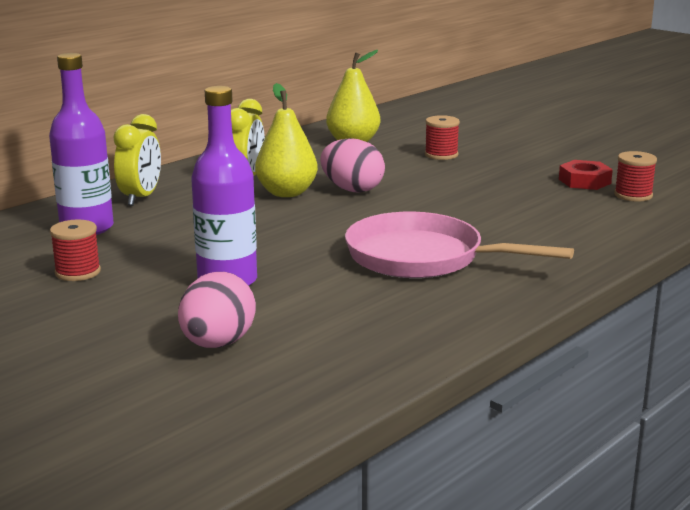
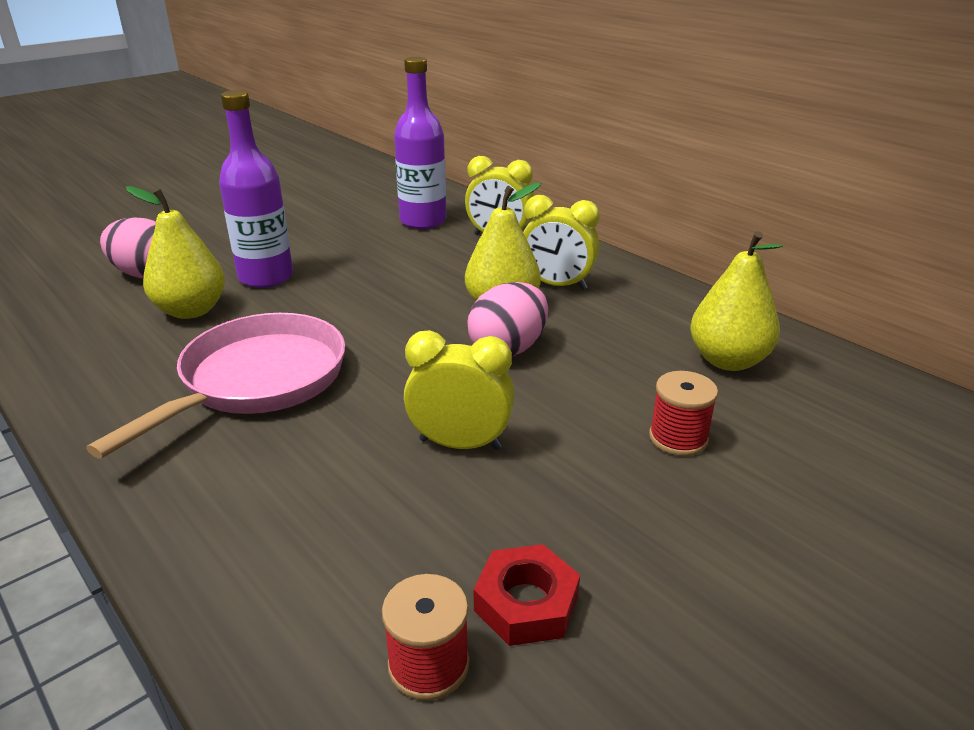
camera: 95 degrees right, 10 degrees up
(78, 272) = (324, 223): red spool -> none
(306, 303) = (191, 310): none -> yellow pear
(471, 197) = (460, 444): none -> yellow clock

